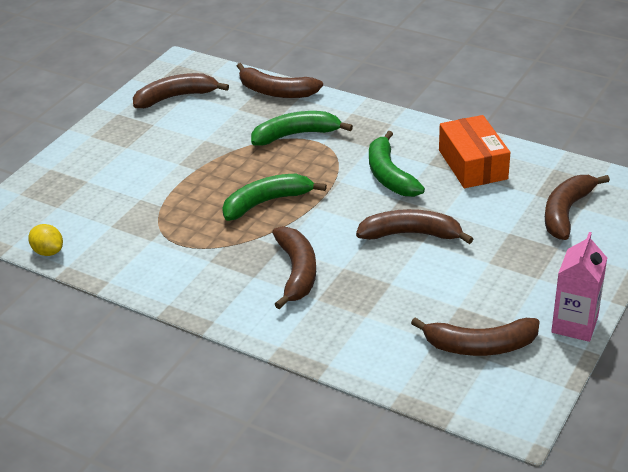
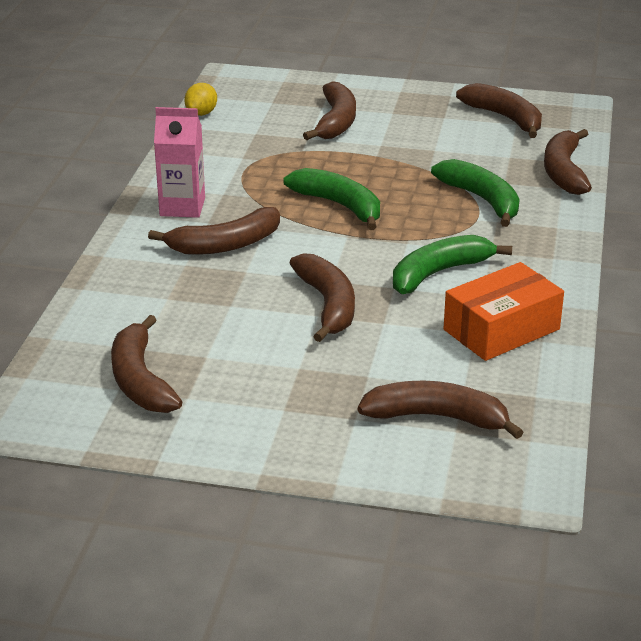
camera: 70 degrees right, 5 degrees down
(122, 178) = (336, 122): none -> brown banana
(574, 325) = (202, 447): pink carton -> pink carton (182, 207)

